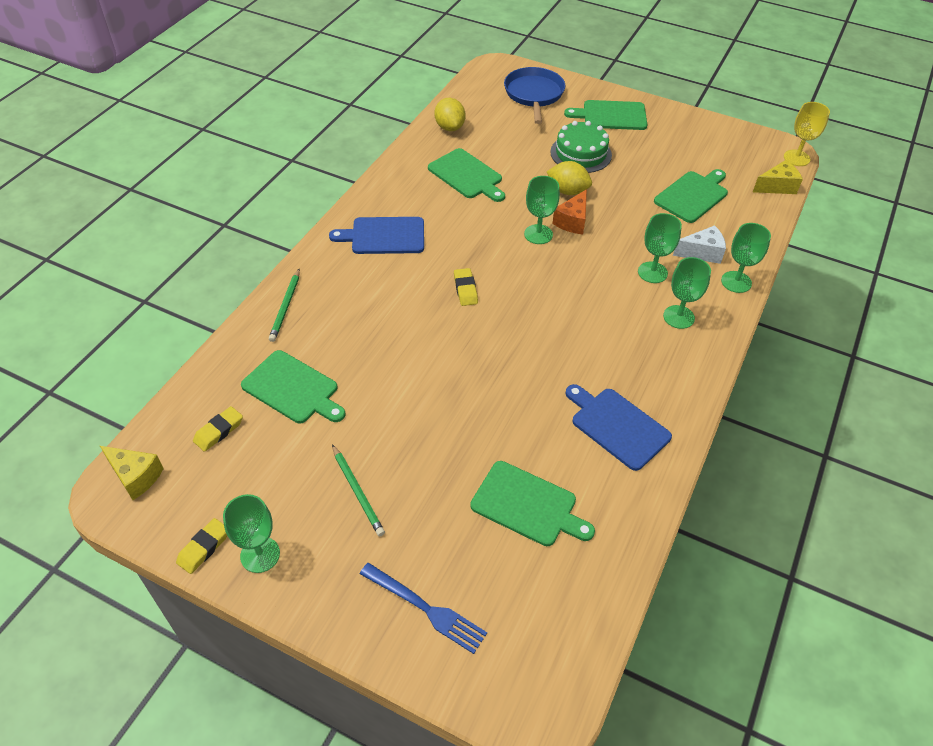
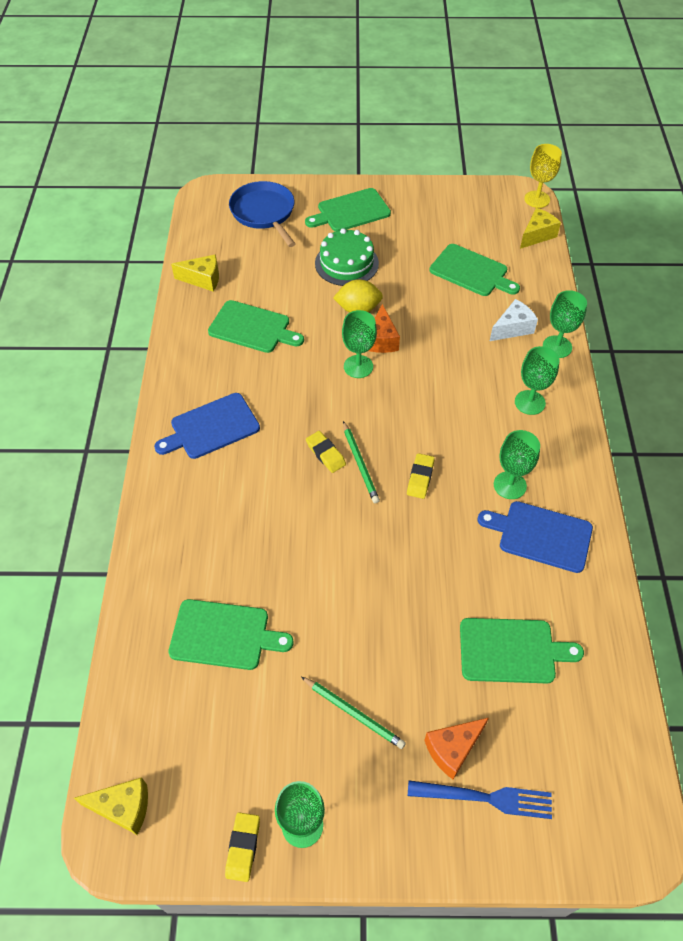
camera: 25 degrees left, 5 degrees up
(219, 431) = (178, 716): yellow eraser -> yellow eraser (420, 478)
(286, 307) = (160, 548): green pencil -> green pencil (360, 464)
(423, 557) = (452, 749): none -> orange cheese
(449, 127) = (203, 279): yellow lemon -> yellow cheese
(652, 272) = (482, 366): green goblet -> green goblet (510, 485)
(692, 195) = (471, 271): green cutting board -> green cutting board turned 105 degrees clockwise

